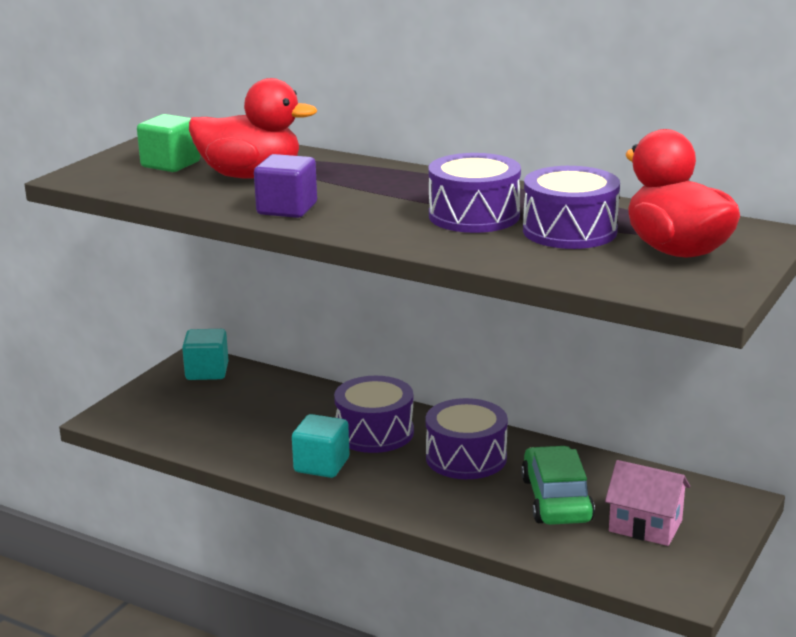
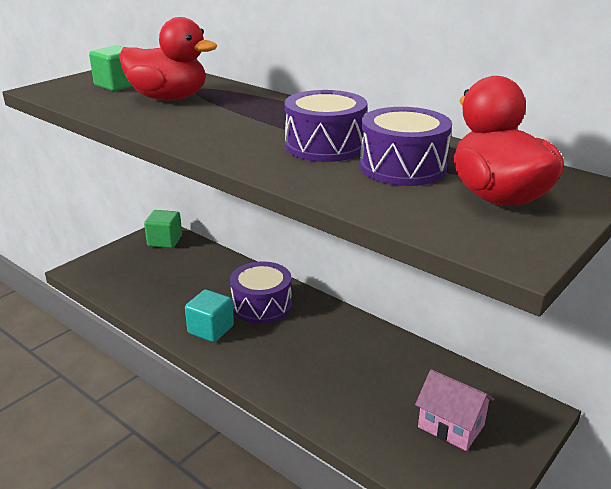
camera: 10 degrees right, 5 degrees up
(207, 372) = (165, 241): turquoise cube -> green cube
(287, 209) = (175, 127): purple cube -> none
(466, 457) = (323, 337): purple drum -> none
(556, 499) = (382, 388): green car -> none

